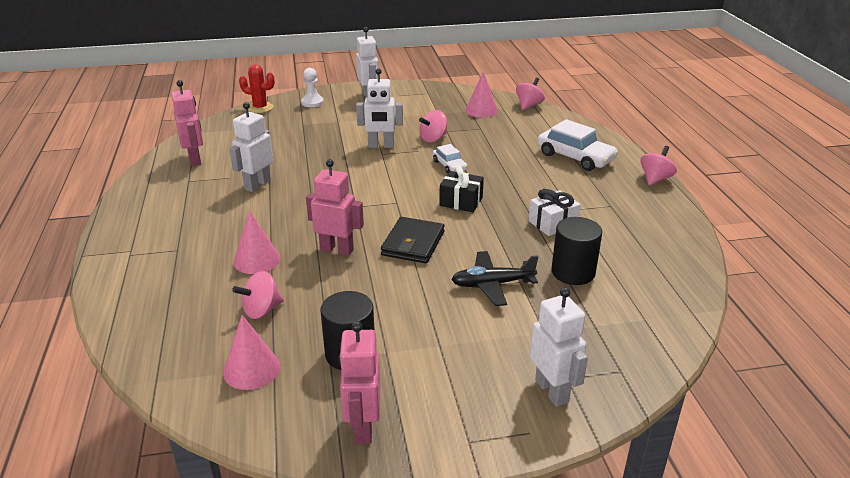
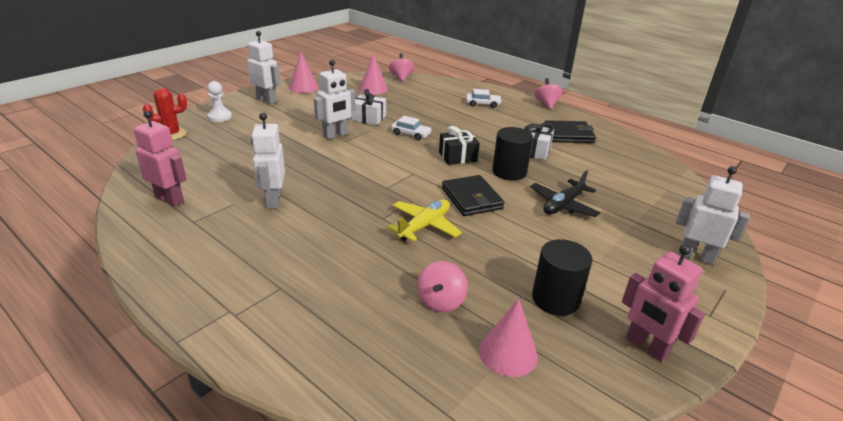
camera: 40 degrees left, 0 degrees up
(257, 260) = (372, 263): pink cone -> pink cone (303, 87)
(337, 249) = (424, 226): pink robot -> yellow plane
(433, 138) = (368, 118): pink spinning top -> white gift
(573, 272) = (592, 177): black cylinder -> black cylinder (509, 172)
(575, 157) = (482, 104): white car -> white car, size x0.56
(623, 220) = (568, 135): none -> black wallet

